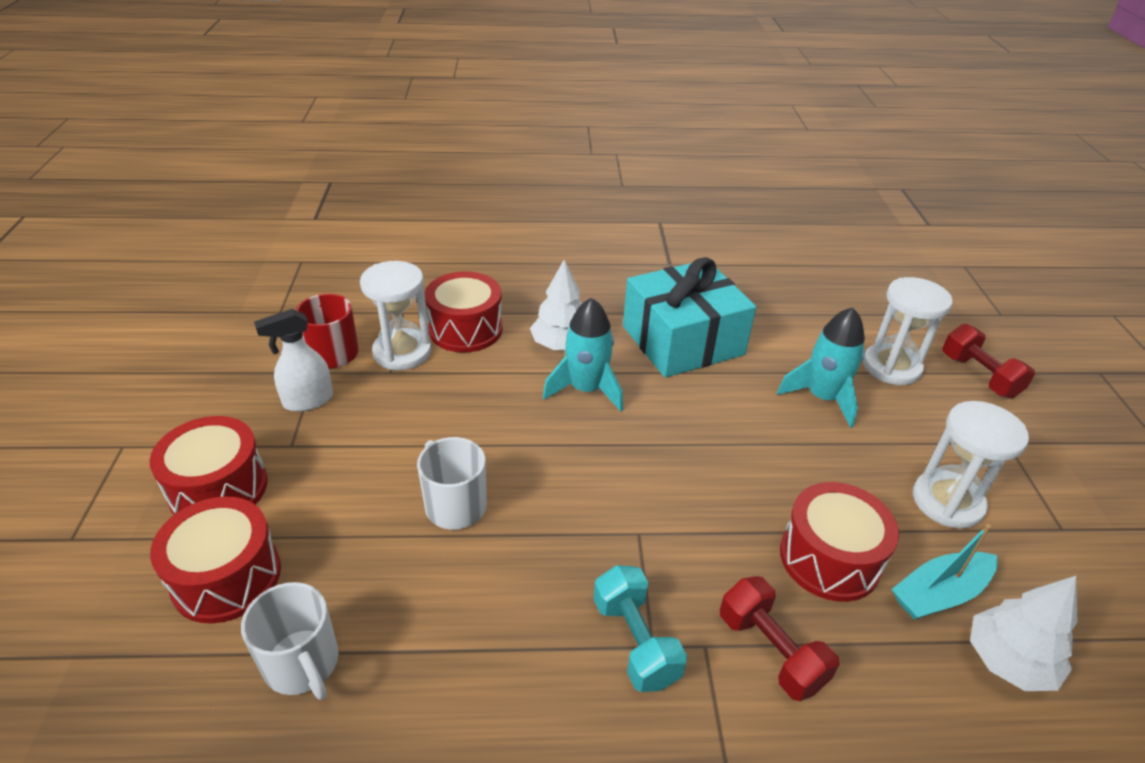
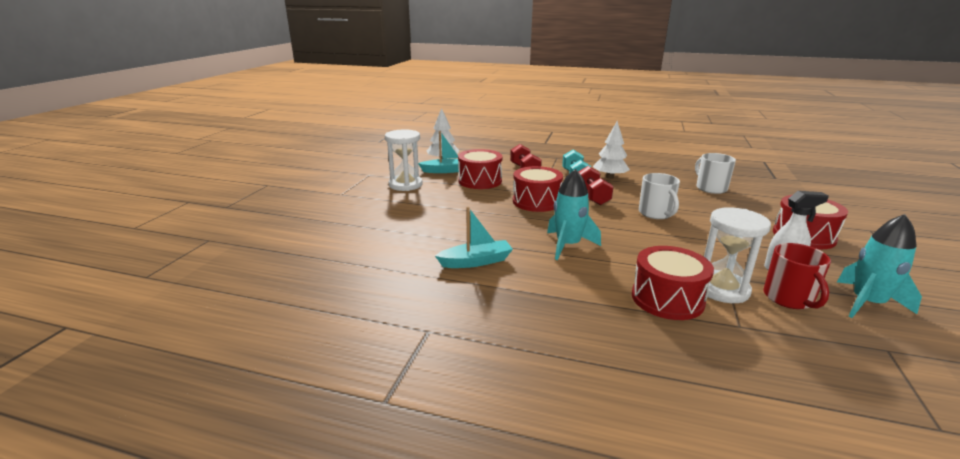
camera: 160 degrees left, 15 degrees down
(227, 577) = (765, 209): red drum -> red drum (536, 201)
(561, 345) = (579, 273): white tree -> white tree (609, 177)
(682, 340) = (476, 261): turquoise gift -> turquoise boat
(822, 398) = (413, 220): turquoise rocket -> turquoise rocket (867, 303)
(891, 367) = (346, 226): white hourglass -> none
(978, 376) = (300, 215): red dumbbell -> red dumbbell (592, 196)

